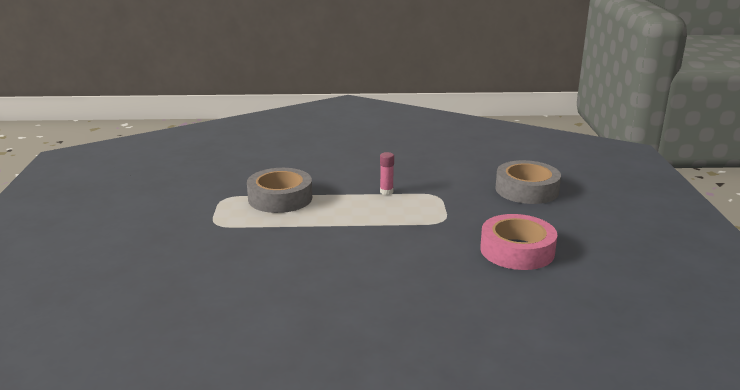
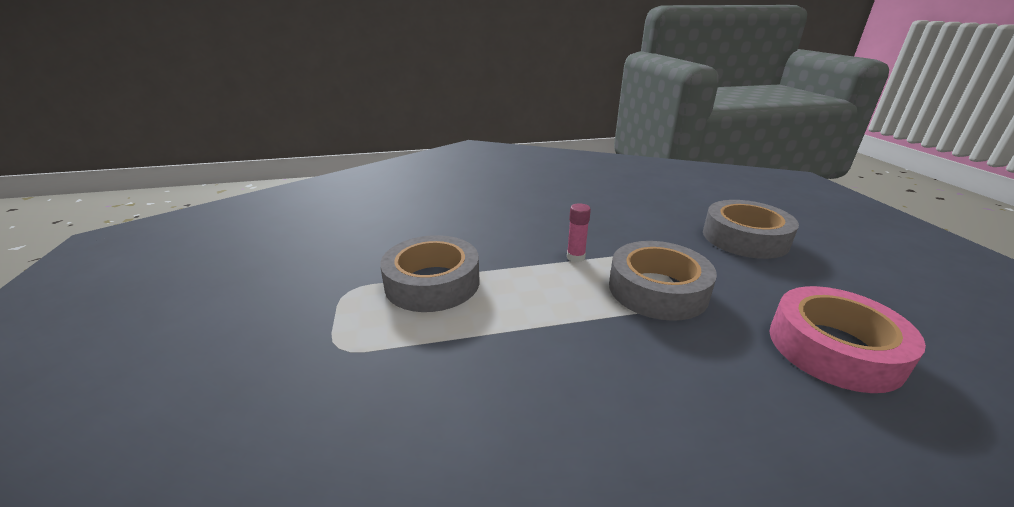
camera: 10 degrees left, 5 degrees up
(430, 214) = (657, 289): none -> grey tape

